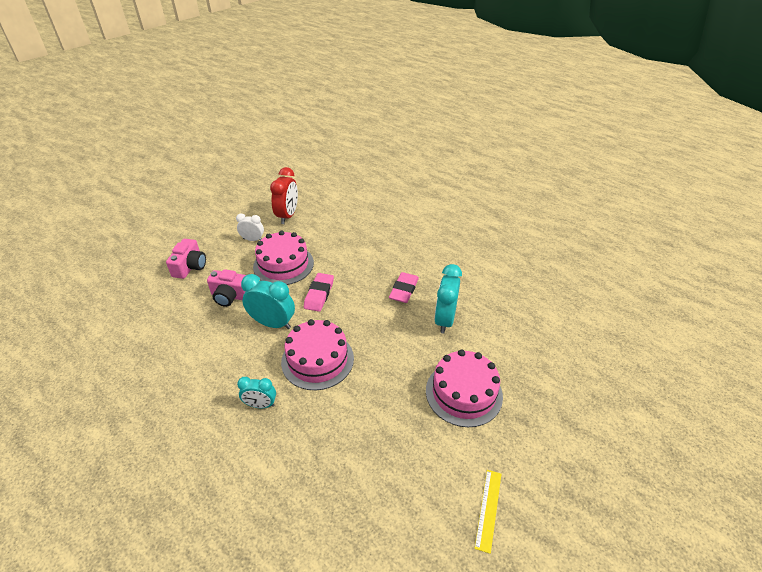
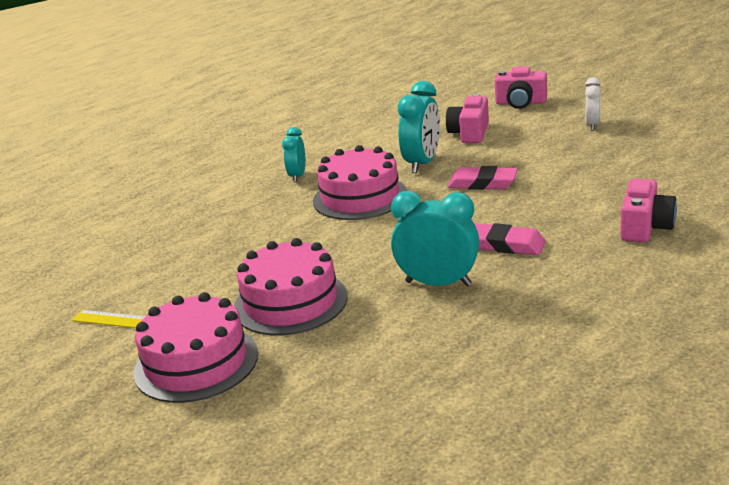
camera: 95 degrees right, 15 degrees down
(283, 265) = (541, 152): pink cake -> pink cake (196, 363)
(288, 216) = (666, 138): red clock -> none
(394, 238) = (645, 227): none -> pink camera

